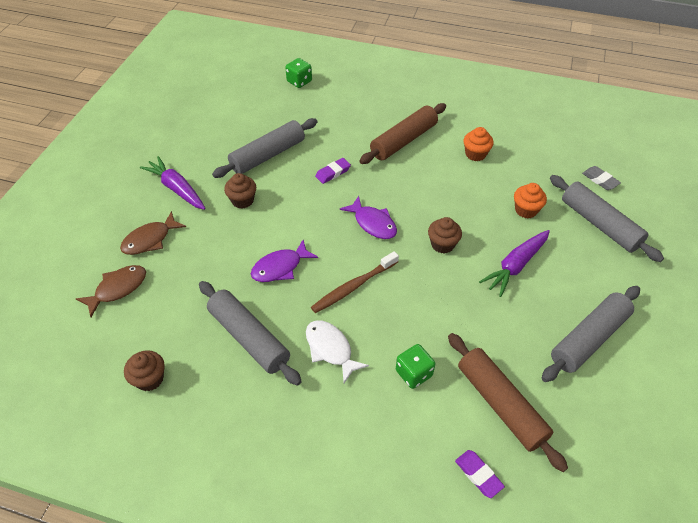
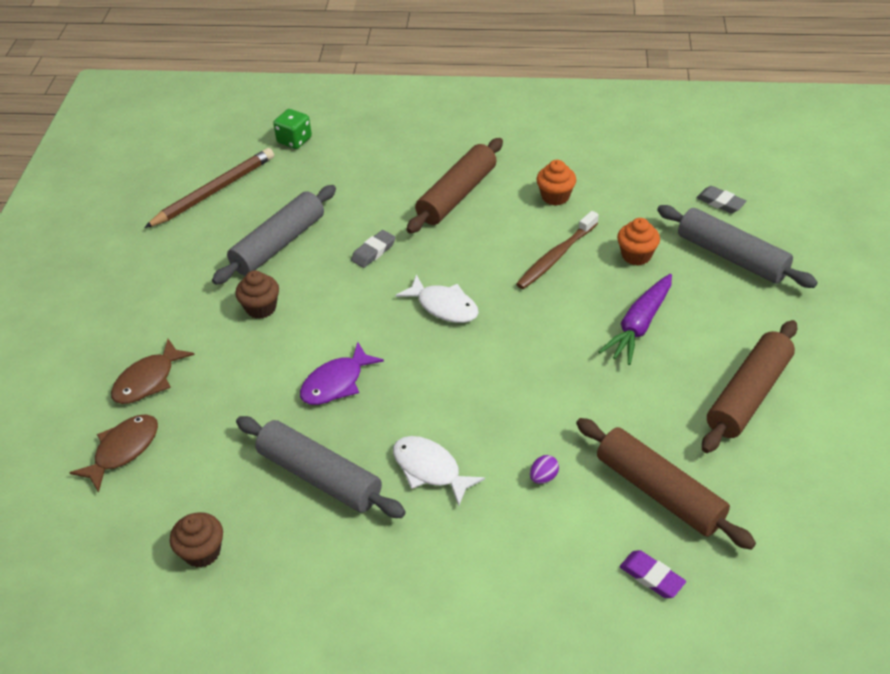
camera: 10 degrees left, 5 degrees down
(177, 189) = (165, 309): purple carrot -> none
(234, 109) = (215, 191): none -> brown pencil
(333, 173) = (373, 252): purple eraser -> grey eraser
(353, 287) = (439, 389): brown toothbrush -> brown toothbrush (556, 257)
(373, 223) = (444, 306): purple fish -> white fish
(414, 373) = (543, 477): green dice -> purple egg
(442, 244) = (540, 316): brown cupcake -> none
(589, 339) = (748, 395): grey rolling pin -> brown rolling pin

